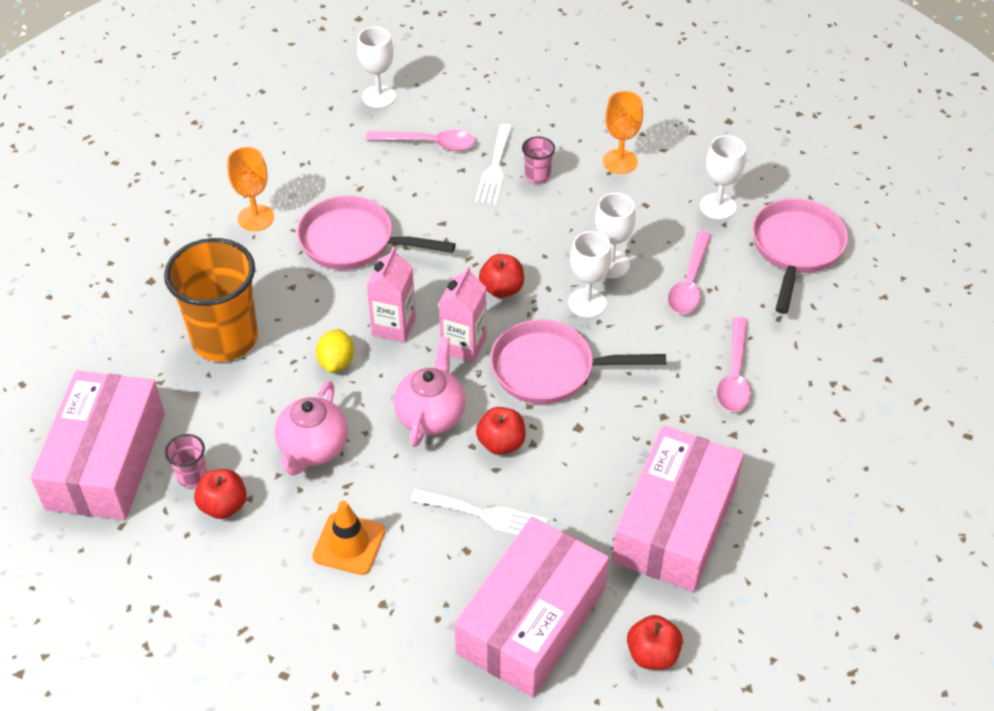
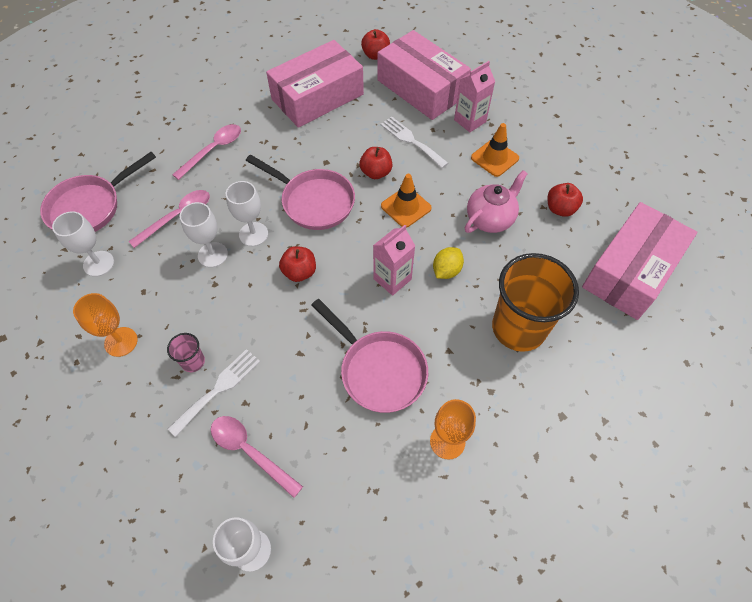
camera: 150 degrees left, 10 degrees up
(192, 476) = (574, 235): pink cup -> none
(431, 415) = (406, 207): pink teapot -> orange traffic cone
(463, 346) = (355, 242): pink carton -> pink carton (470, 121)
(531, 620) = (421, 88): pink box -> pink box turned 75 degrees clockwise

